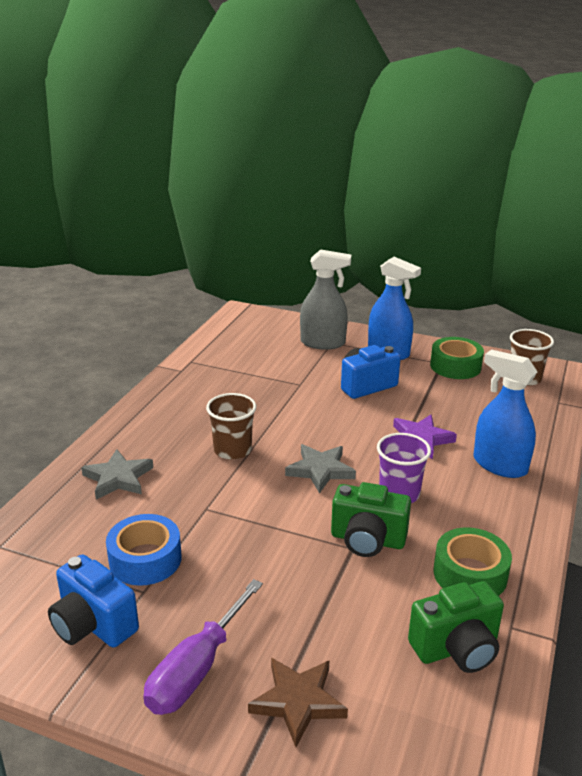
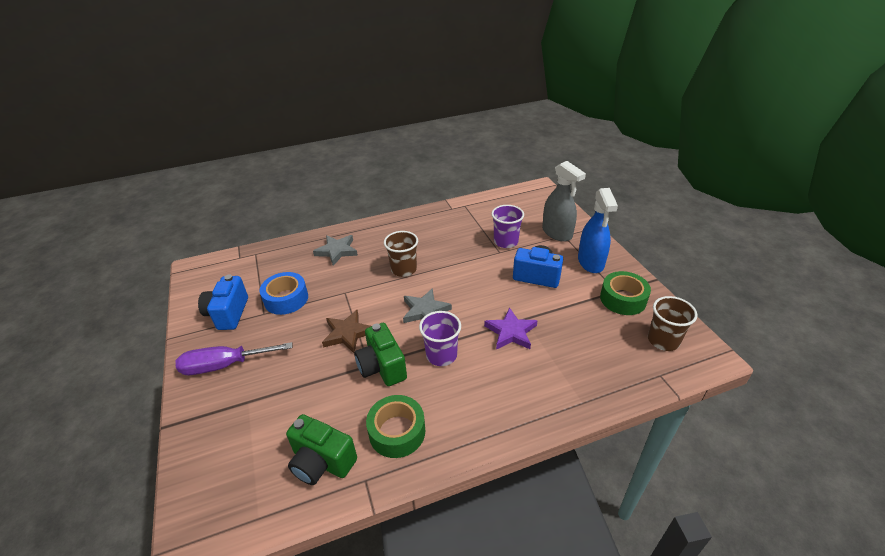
camera: 50 degrees right, 10 degrees up
(290, 372) = (506, 241): none -> purple cup
(298, 702) = (228, 416): brown star -> brown star (347, 334)
(499, 465) = (531, 385): blue spray bottle -> none

